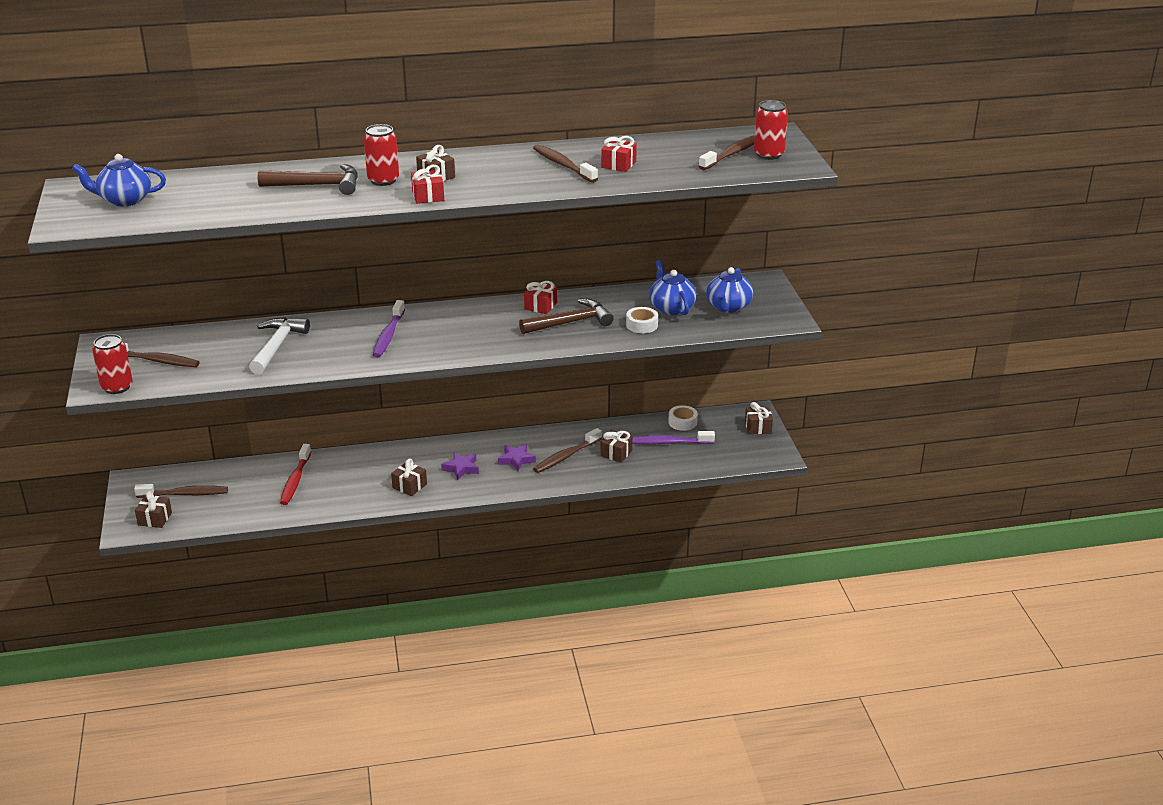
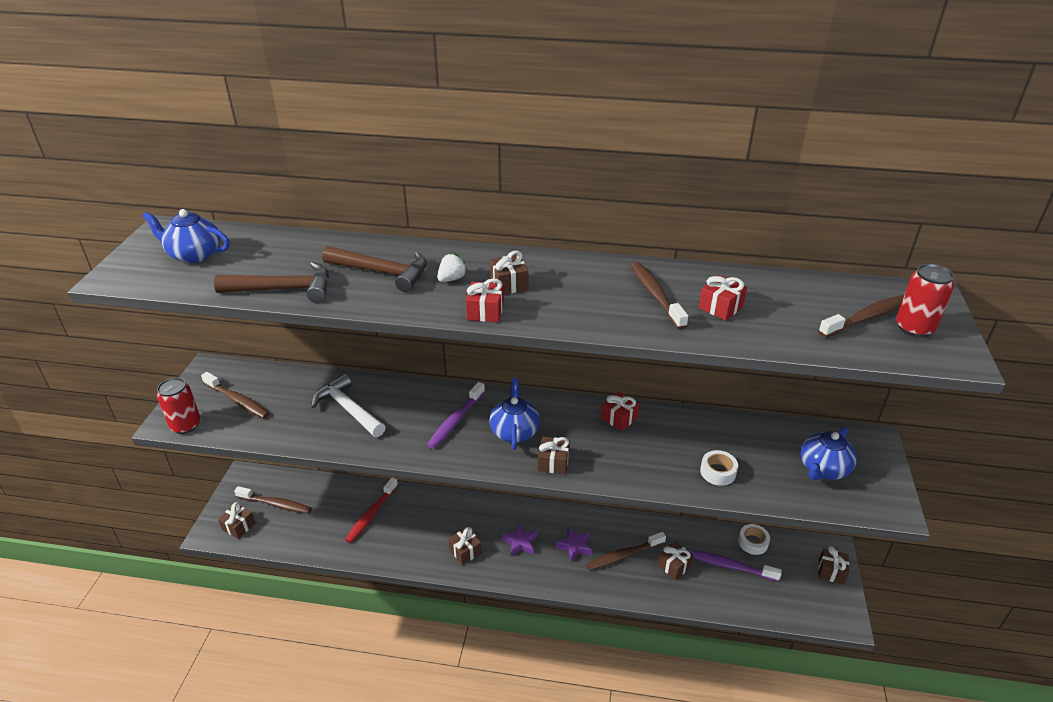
camera: 20 degrees right, 5 degrees up
(277, 346) = (348, 409): white hammer -> white hammer turned 75 degrees counterclockwise
(383, 180) = (452, 279): red can -> white strawberry
(496, 345) = (553, 462): none -> brown gift
(570, 322) = (642, 449): brown hammer -> brown hammer (284, 289)
(671, 308) = (758, 454): blue teapot -> blue teapot (514, 431)

